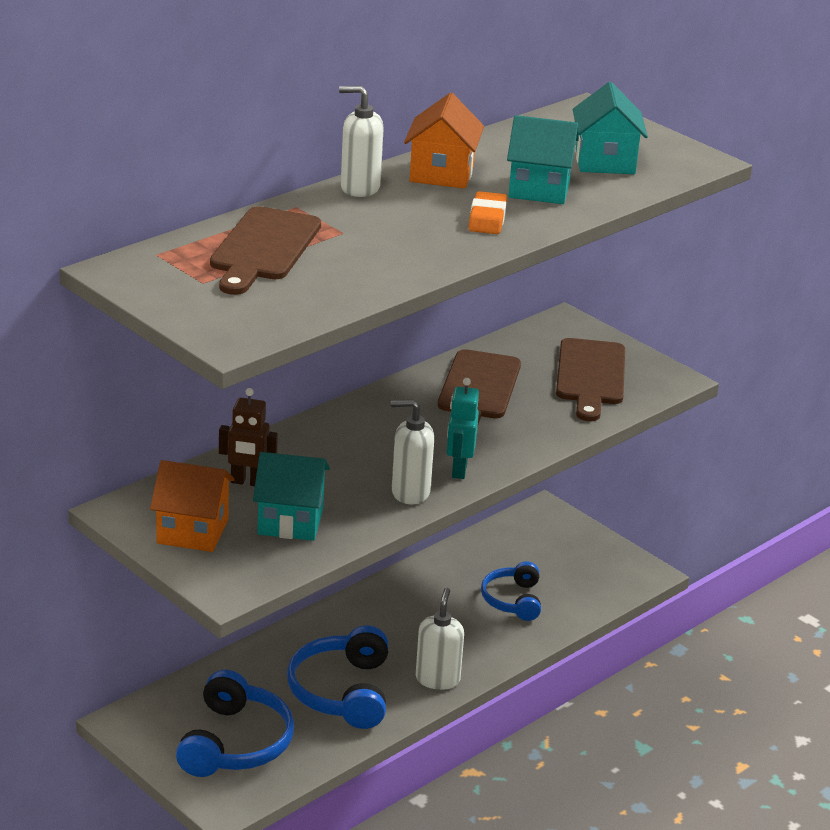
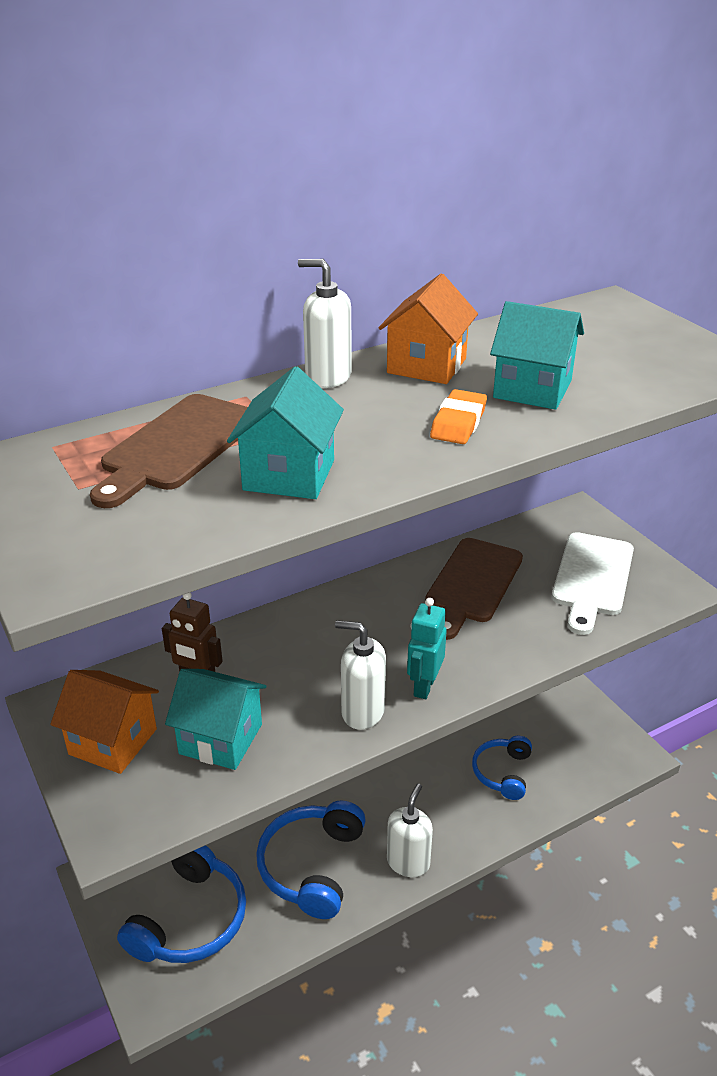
camera: 15 degrees right, 5 degrees up
(590, 376) = (592, 578): brown cutting board -> white cutting board
(605, 162) = (618, 360): turquoise house -> turquoise house (289, 475)

